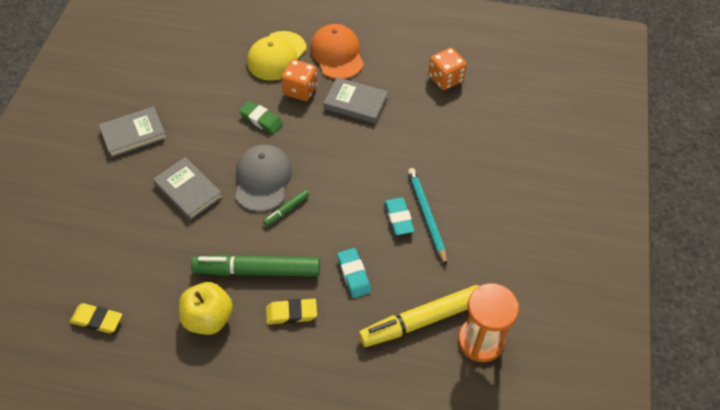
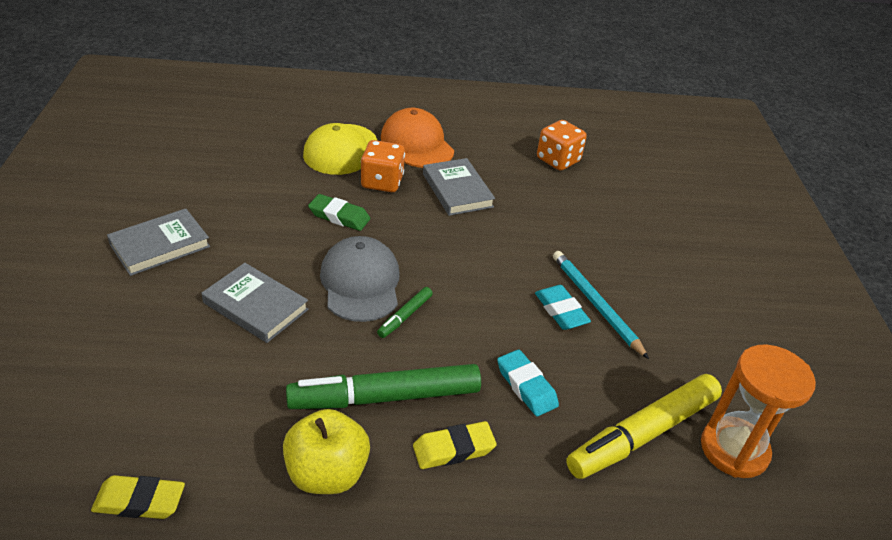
camera: 15 degrees left, 15 degrees down
(355, 102) = (457, 190): grey book -> grey book turned 60 degrees clockwise

